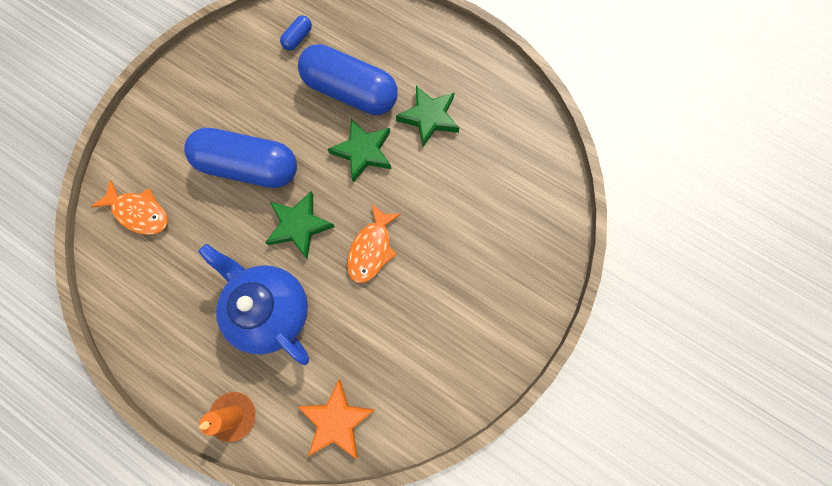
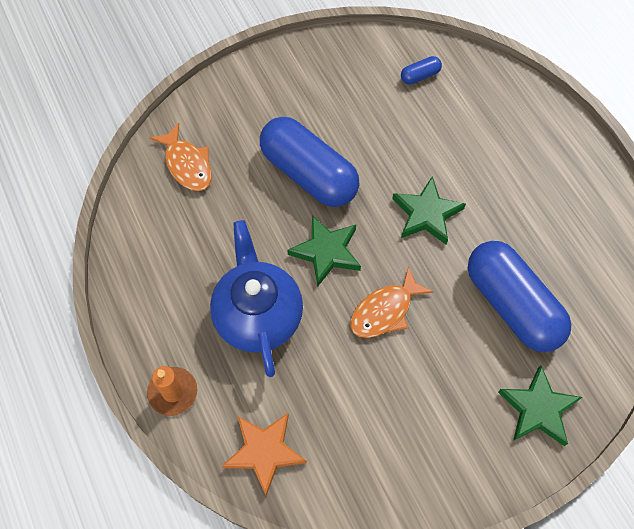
camera: 30 degrees right, 10 degrees down
(350, 92) = (445, 151): blue capsule -> blue capsule (512, 305)
(429, 117) = (512, 214): green star -> green star (538, 409)

